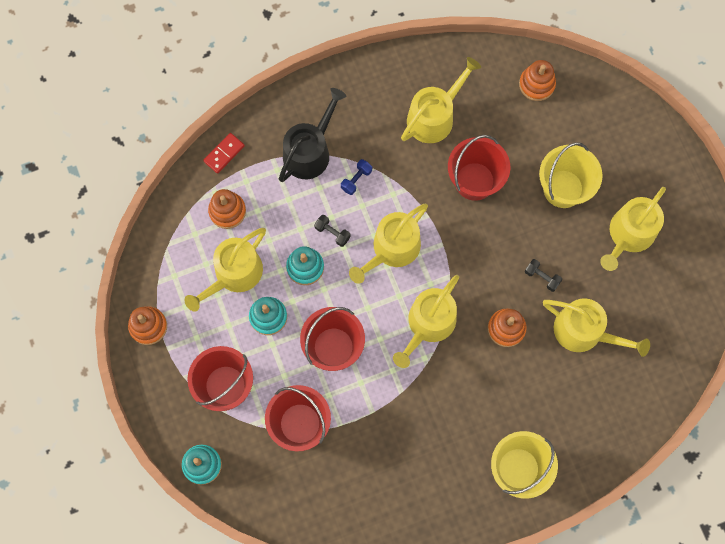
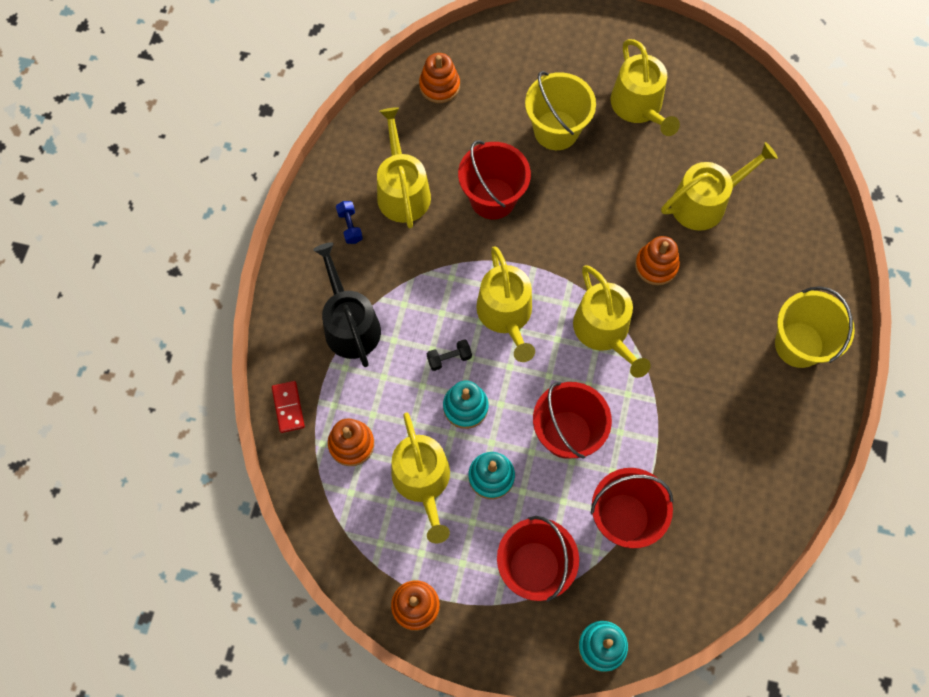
camera: 55 degrees left, 5 degrees down
(356, 179) = (411, 301): blue dumbbell -> blue dumbbell (350, 226)
(542, 277) = (628, 203): black dumbbell -> none

